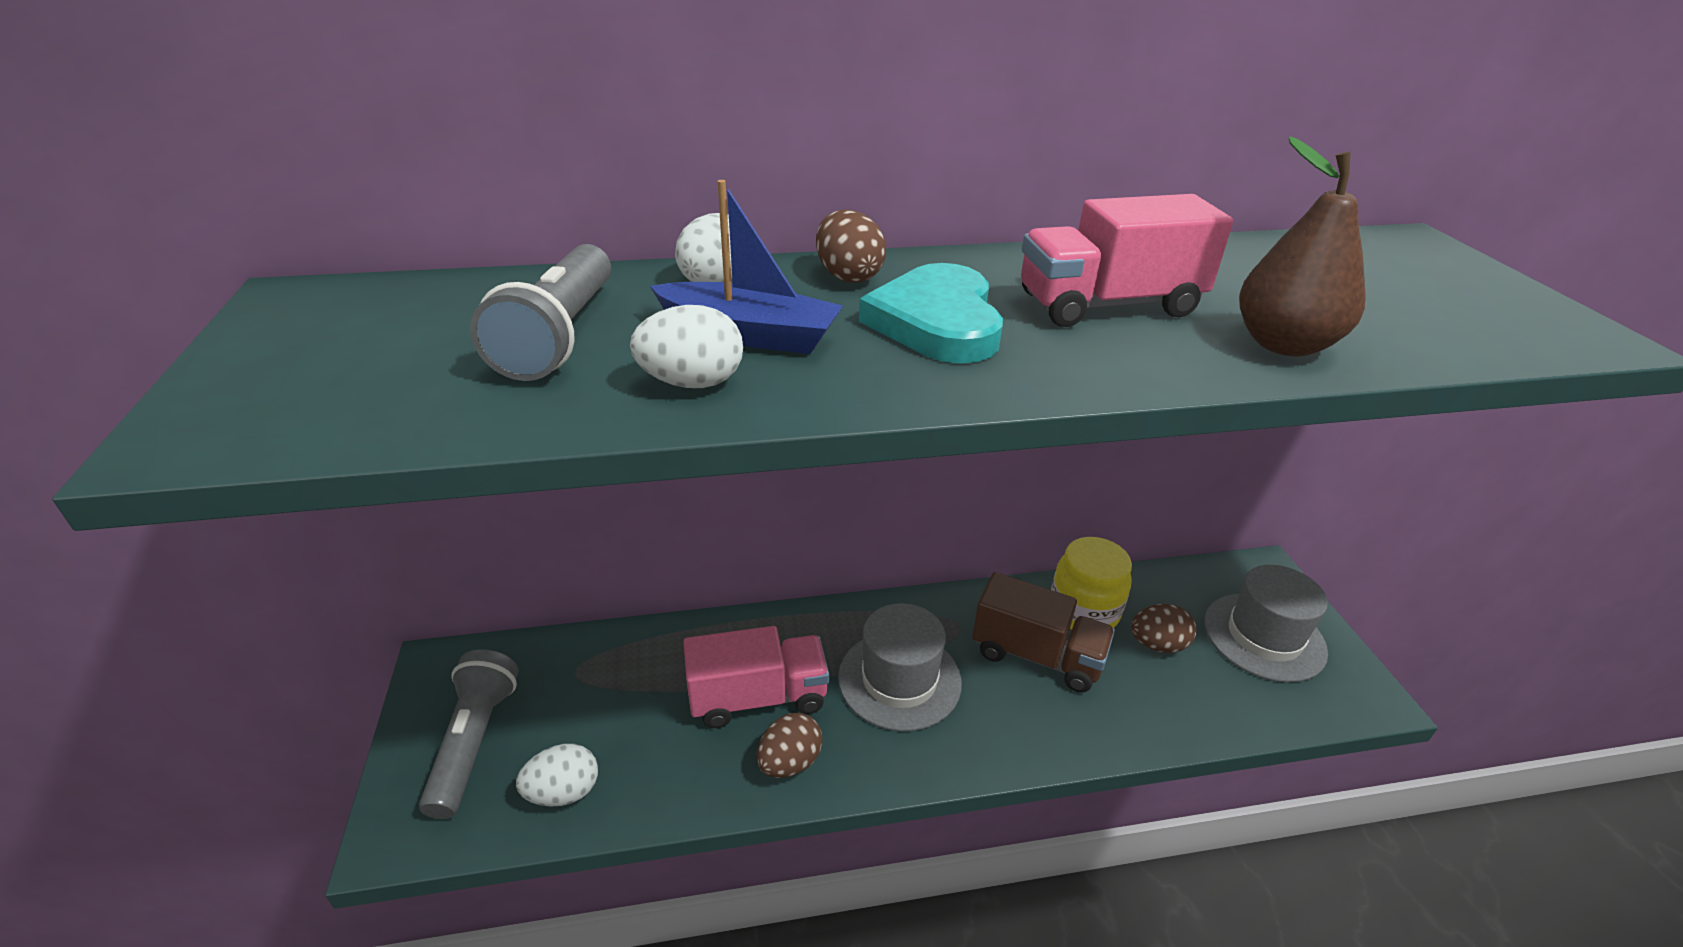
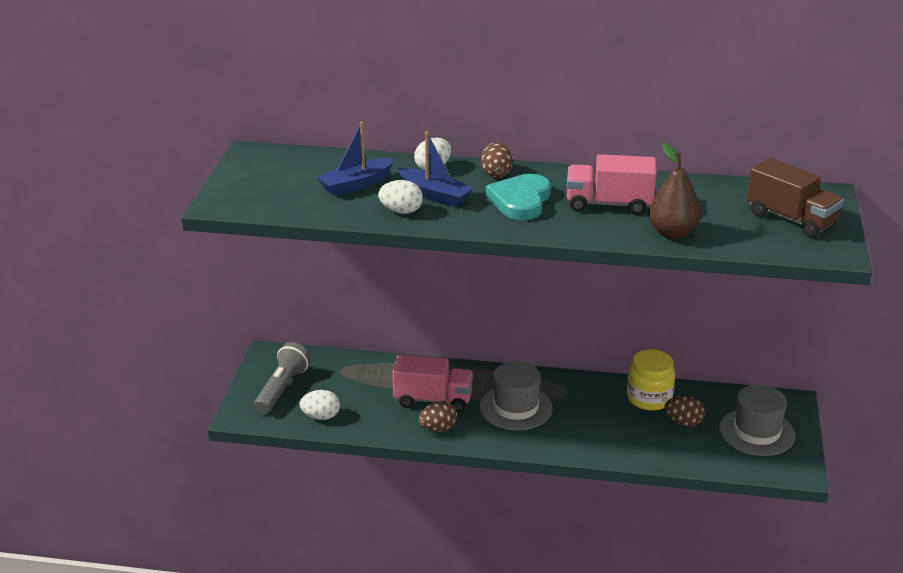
camera: 20 degrees right, 5 degrees down
(560, 336) = (356, 184): grey flashlight -> blue boat
(1036, 655) = (604, 413): brown truck -> brown truck (791, 219)

